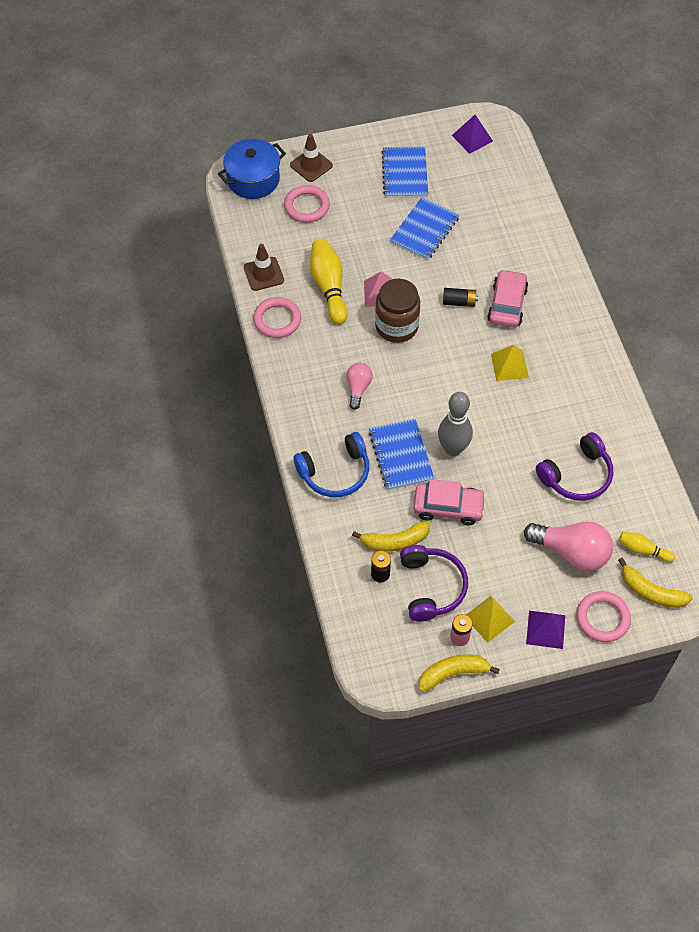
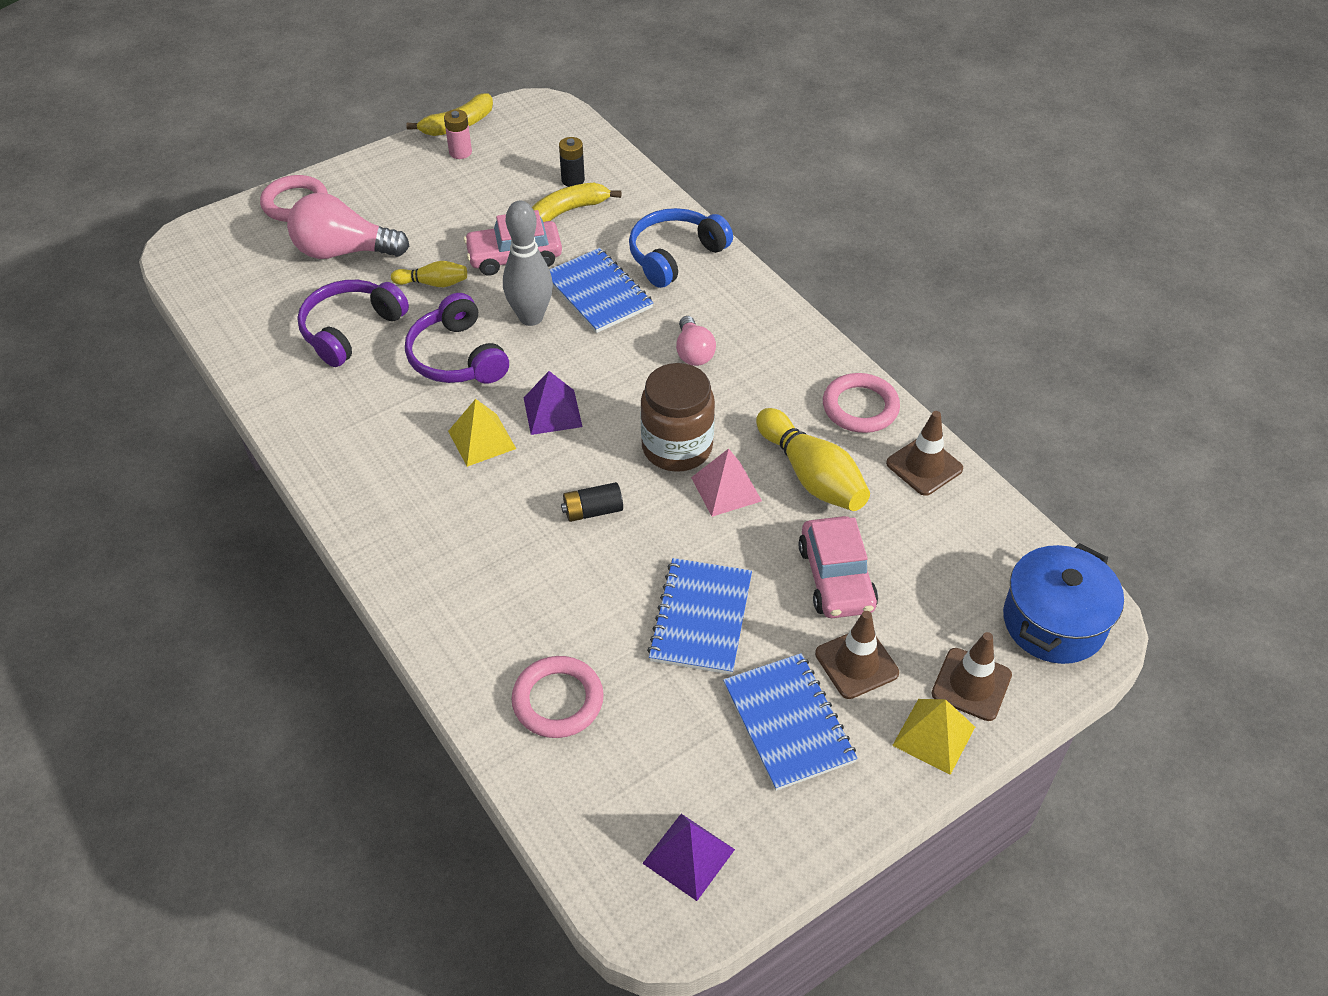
camera: 160 degrees right, 10 degrees down
(306, 206) = (928, 600): pink ring -> pink ring (558, 700)
(359, 189) = (856, 663): none -> brown traffic cone
(431, 587) = (508, 183): purple headphones -> purple headphones (456, 357)
(489, 618) = (431, 173): yellow pyramid -> yellow pyramid (934, 736)
(507, 305) = (512, 529): pink car -> pink car (836, 578)
(545, 629) = (362, 179): purple pyramid -> purple pyramid (552, 412)
(643, 550) = (250, 275): yellow bowling pin -> yellow bowling pin (433, 283)
(651, 592) = (236, 239): yellow banana -> none

